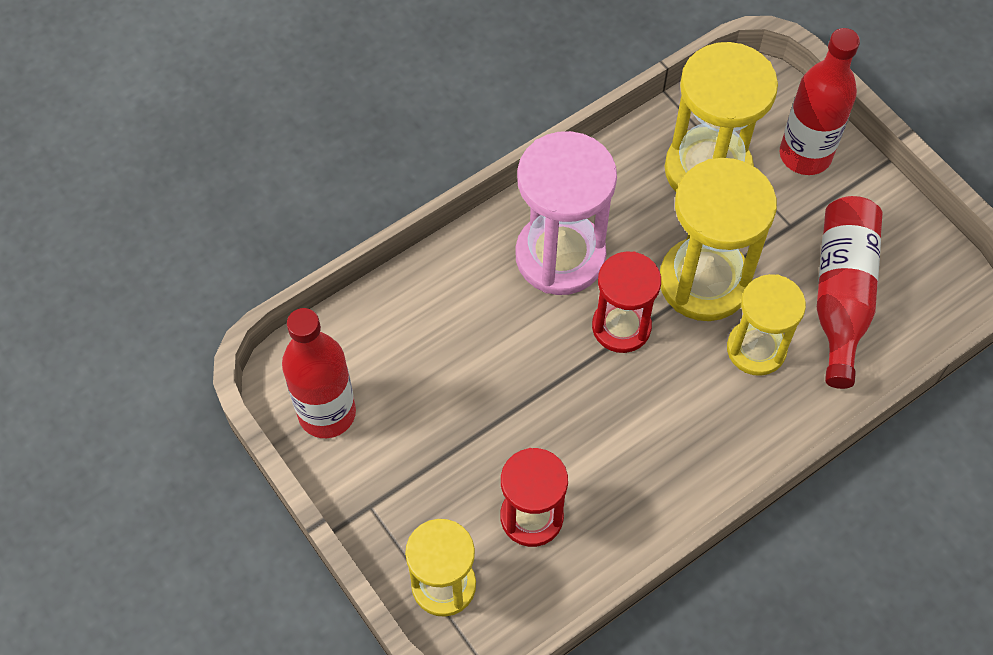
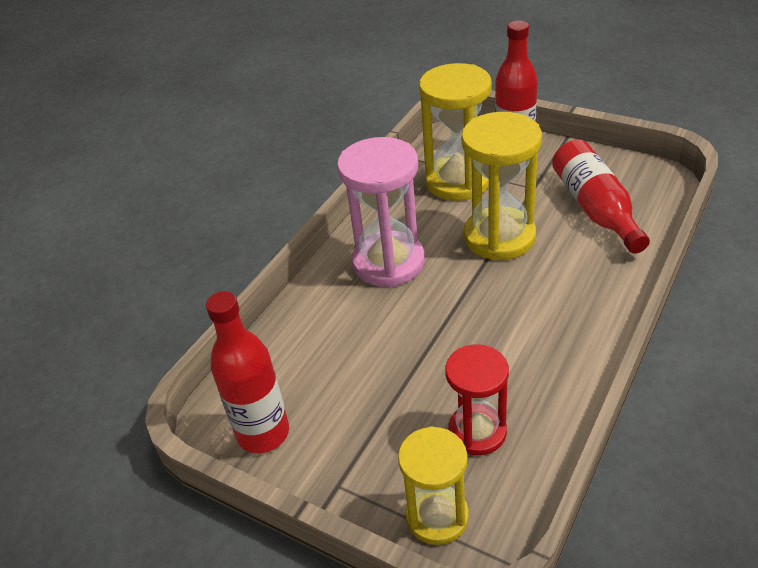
camera: 20 degrees left, 20 degrees down
(621, 327) = (460, 284): red hourglass -> none
(756, 349) = (564, 258): yellow hourglass -> none

